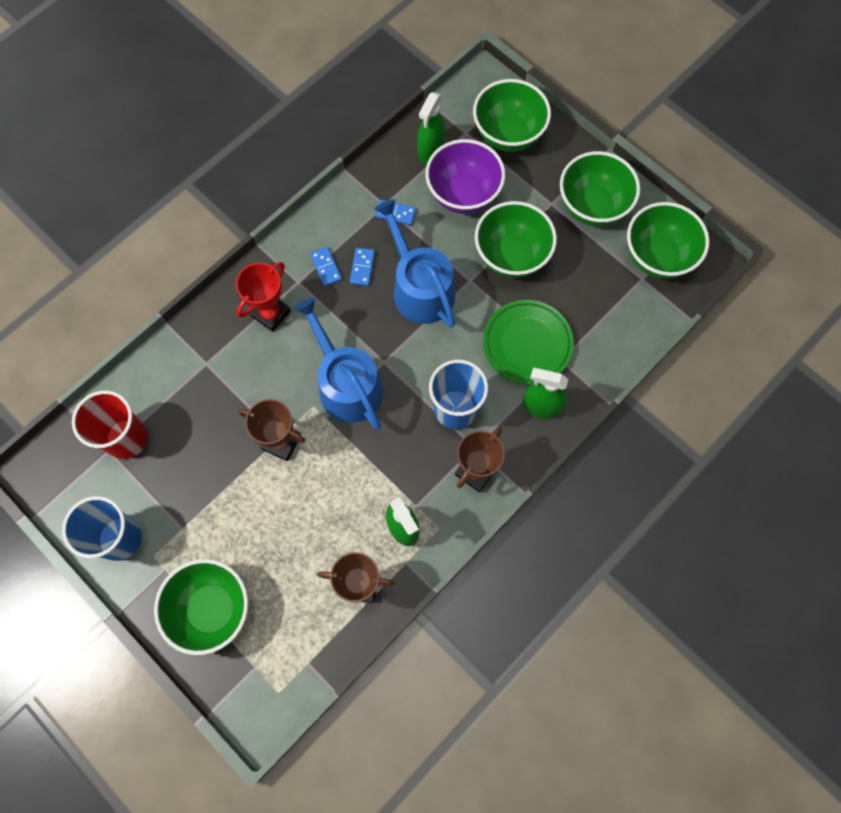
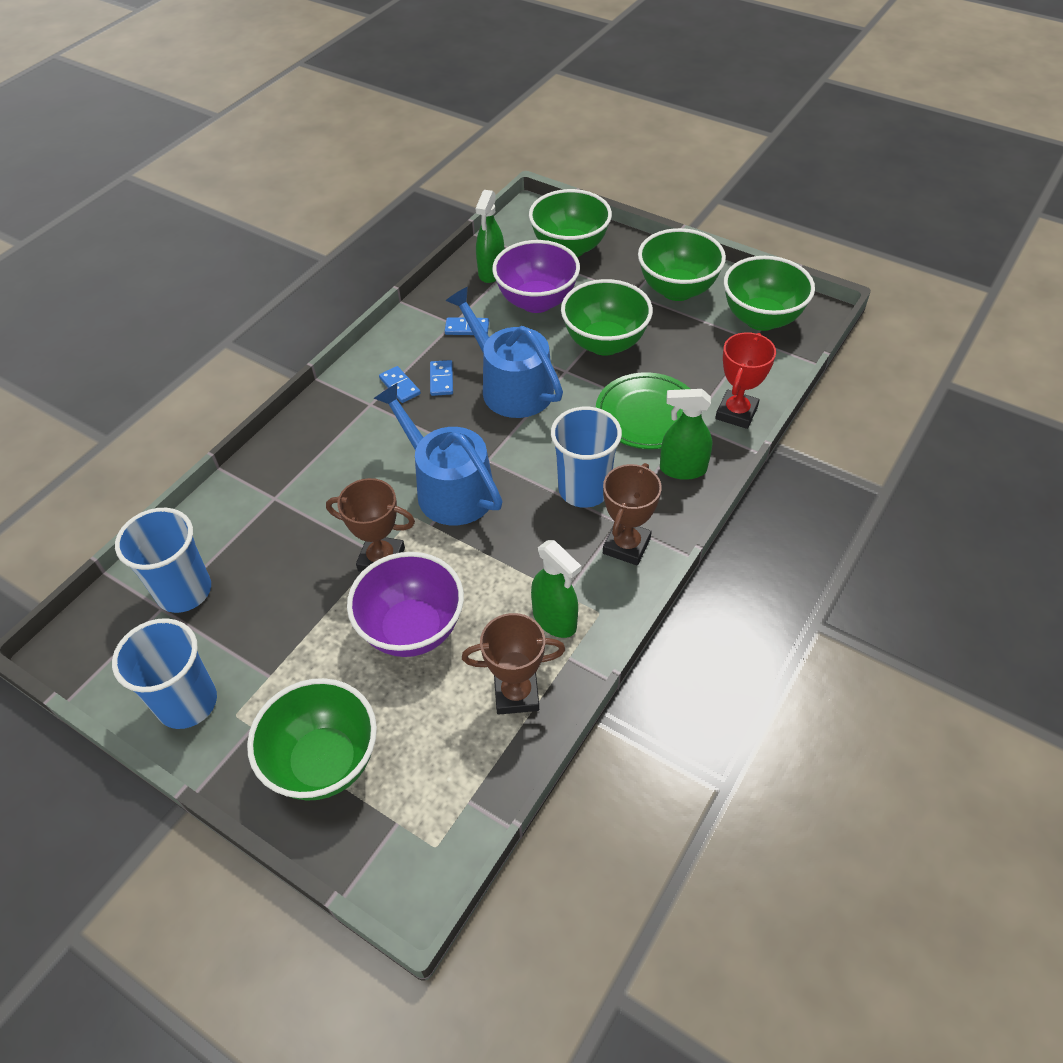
camera: 10 degrees left, 20 degrees down
(126, 438) = (184, 591): red cup -> blue cup
(271, 313) = (344, 438): red trophy -> red trophy (736, 413)
(294, 512) = (412, 629): none -> purple bowl

